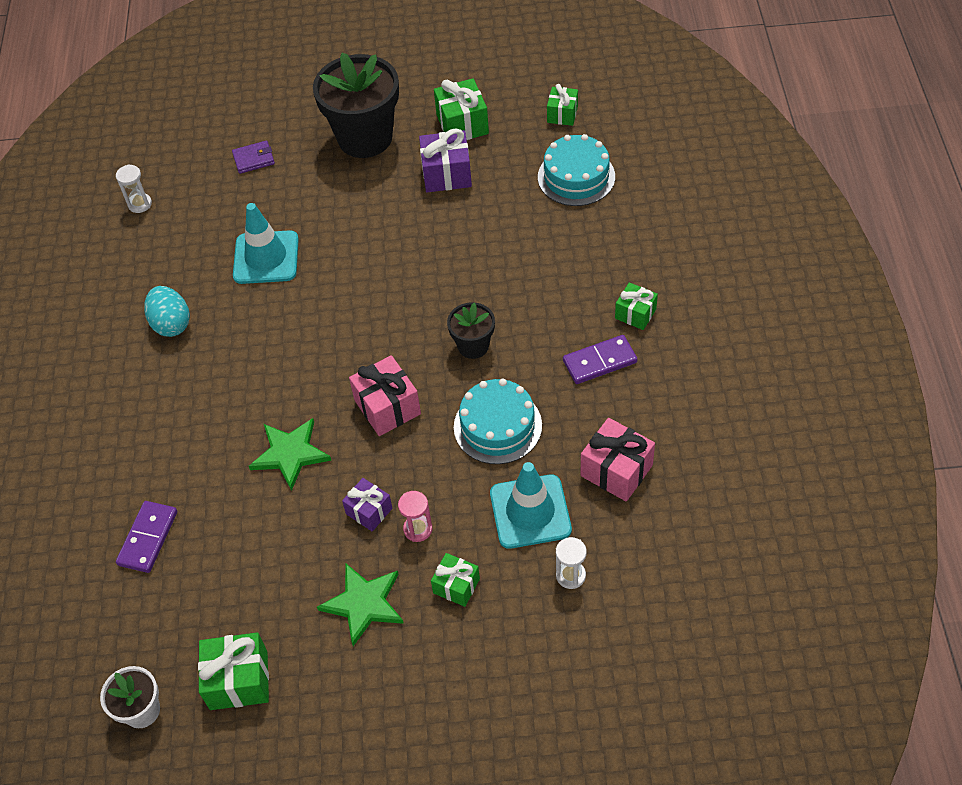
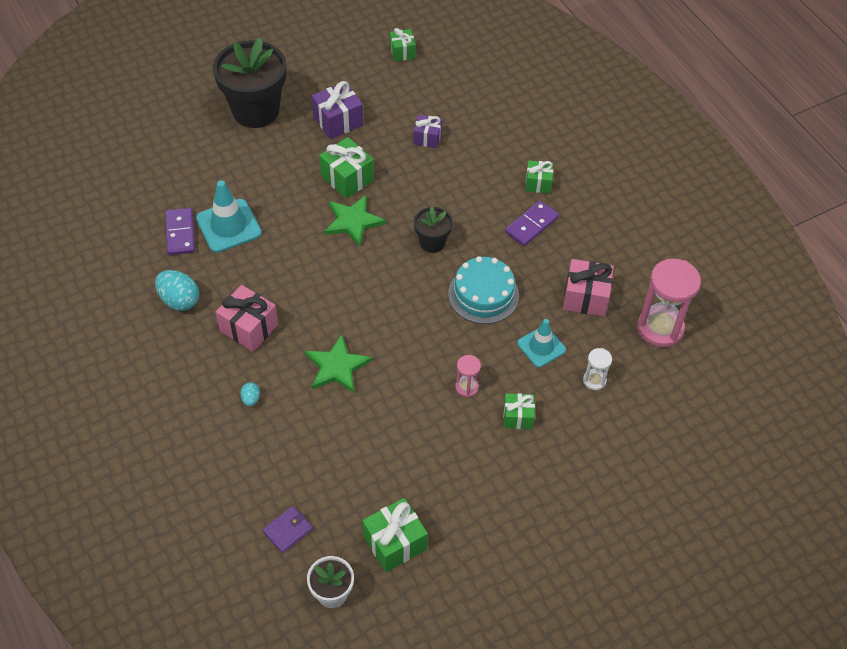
camera: 30 degrees left, 0 degrees up
(140, 204) = (93, 215): white hourglass -> none
(148, 538) = (260, 468): purple domino -> purple domino (180, 233)
(181, 458) = (251, 399): none -> turquoise egg
(254, 159) = (171, 152): purple wallet -> purple wallet (287, 530)
(363, 604) = (457, 454): green star -> green star (353, 221)
(369, 511) = (423, 387): purple gift -> purple gift (427, 138)
(387, 407) = (393, 308): pink gift -> pink gift (249, 328)
(462, 124) = (328, 80): green gift -> green gift (347, 178)
(530, 511) = (541, 347): turquoise traffic cone -> turquoise traffic cone, size x0.66
(576, 177) = (439, 96): turquoise cake -> none
(687, 540) = (660, 328): none -> pink hourglass

